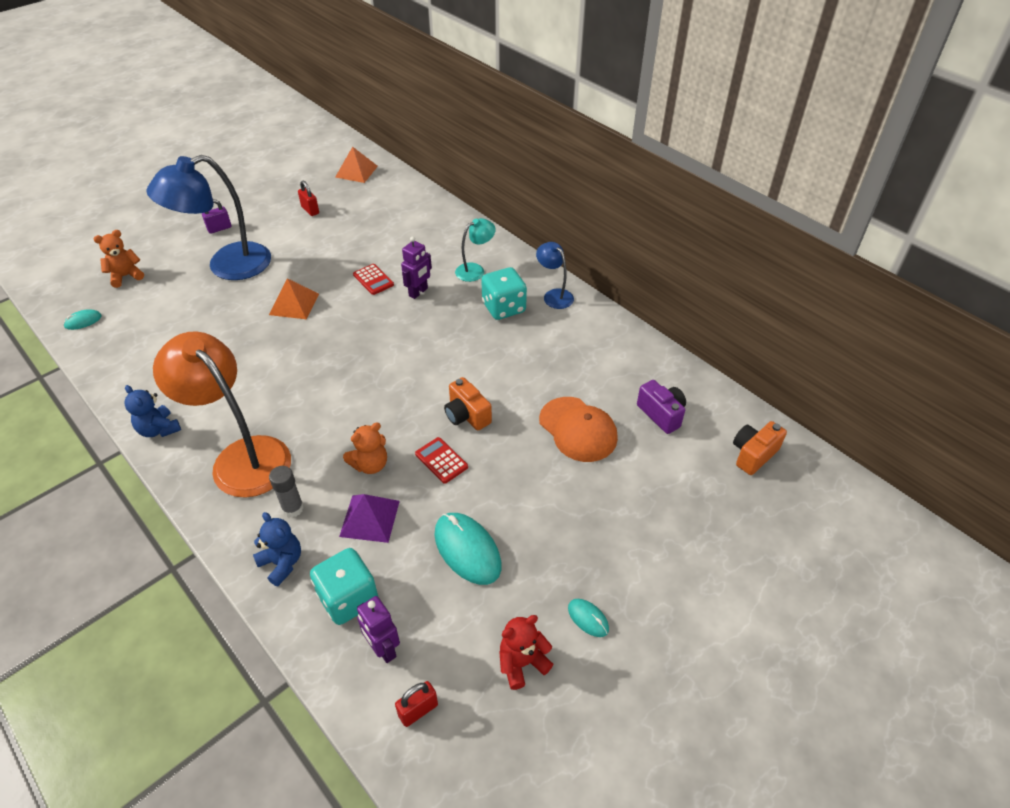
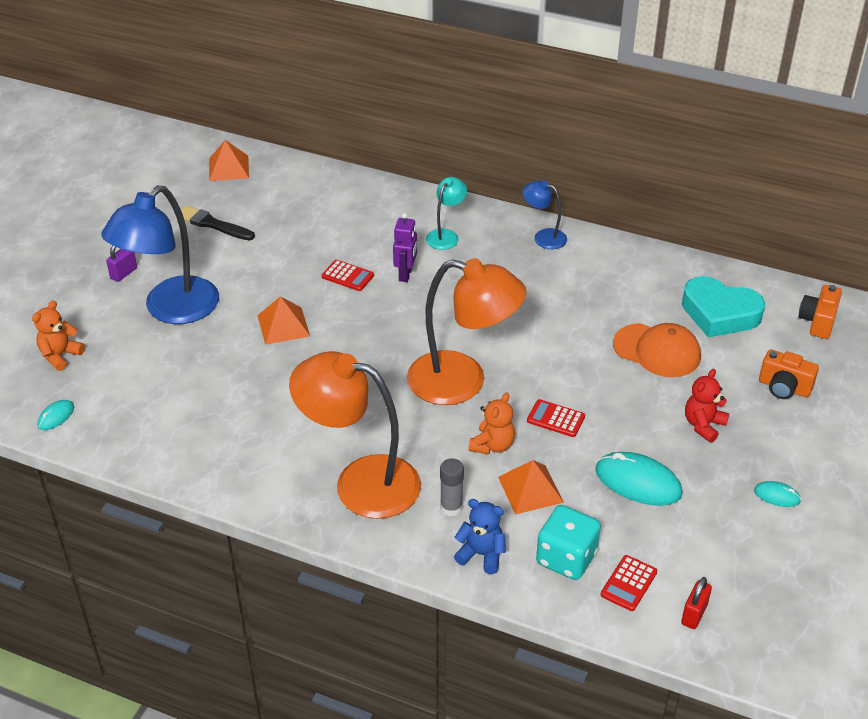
camera: 25 degrees left, 5 degrees down
(159, 429) = (249, 488): blue teddy bear -> none
(310, 210) = (213, 224): red padlock -> black brush
(370, 518) = (530, 489): purple pyramid -> orange pyramid
(383, 649) = (628, 583): purple robot -> red calculator
(390, 399) = (462, 382): none -> orange lamp
(467, 415) = (547, 372): orange camera -> orange camera (784, 387)
(503, 308) = (504, 263): turquoise dice -> none
(522, 663) = (749, 548): red teddy bear -> red teddy bear (703, 425)
(661, 414) = (719, 313): purple camera -> turquoise heart

